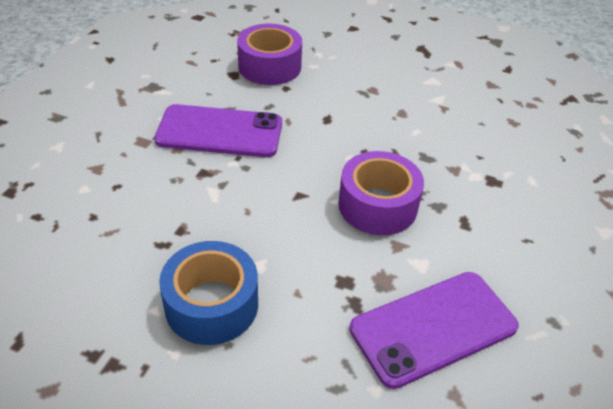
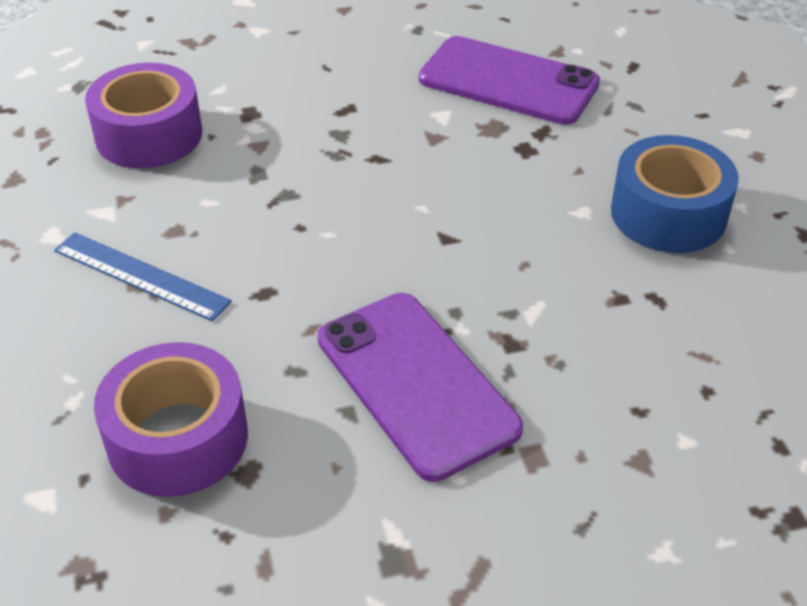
camera: 125 degrees left, 0 degrees up
(377, 92) = (141, 276): none -> blue ruler
(377, 205) = (391, 173): purple tape -> purple tape (149, 135)

